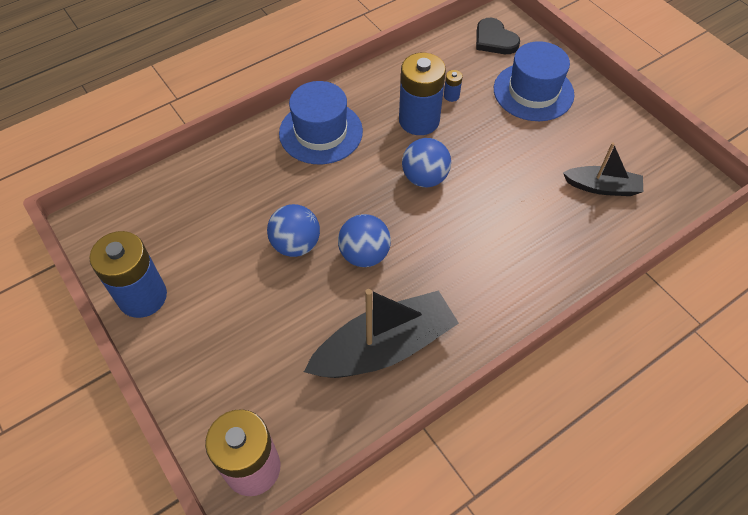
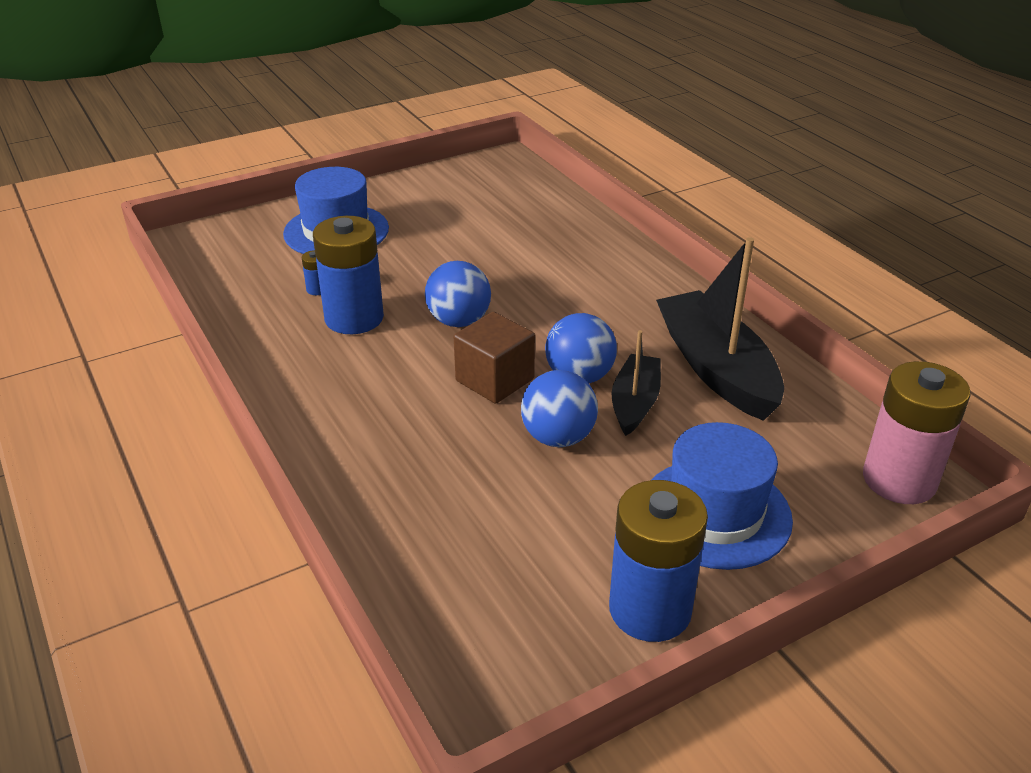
camera: 85 degrees left, 20 degrees down
(321, 132) = (345, 408): blue hat -> blue hat (715, 513)
(356, 205) = (494, 380): none -> brown cube
(494, 40) = (226, 247): black heart -> none
(602, 187) = (498, 208): black boat -> black boat (635, 403)

